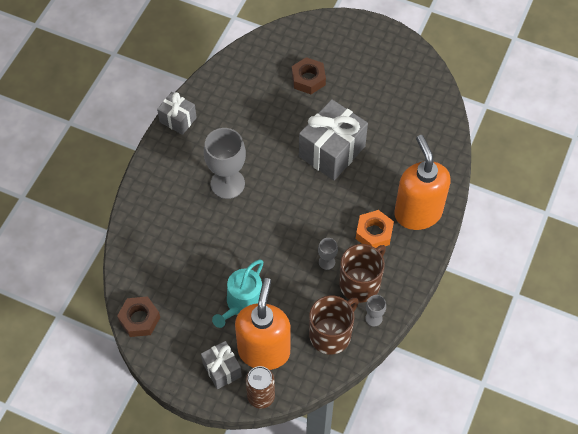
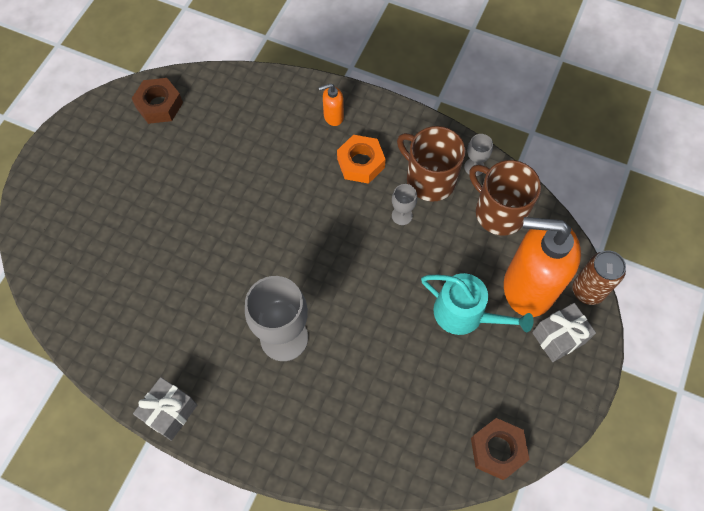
camera: 90 degrees left, 5 degrees up
(308, 79) = (120, 234): brown nut -> brown nut (159, 105)
(332, 151) = (240, 207): grey gift -> none
(417, 213) = (333, 117): orange soap dispenser -> orange soap dispenser, size x0.41

